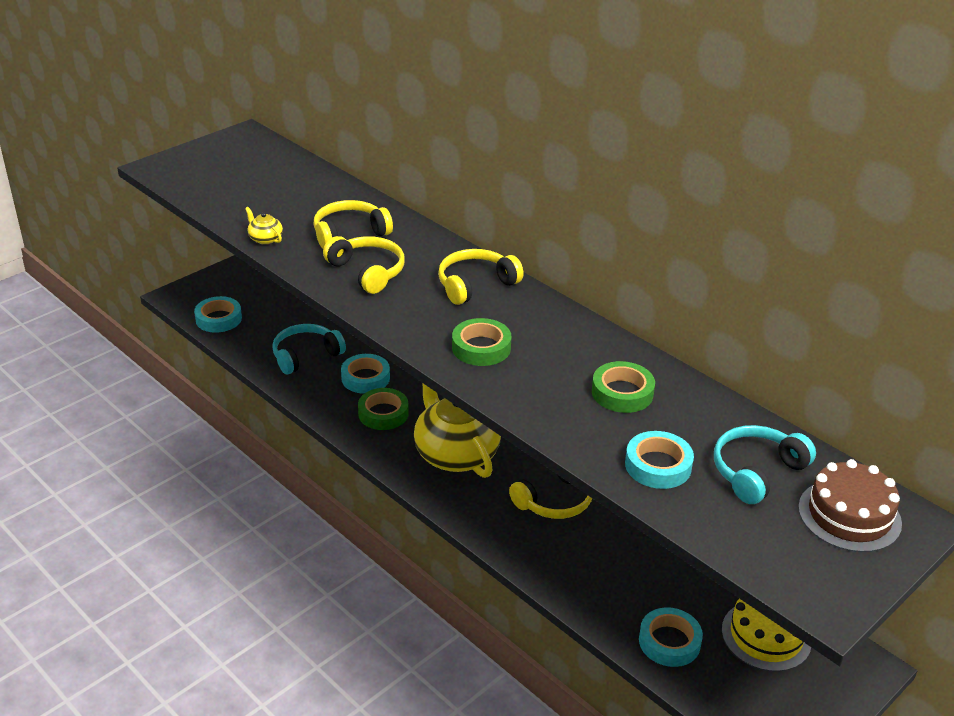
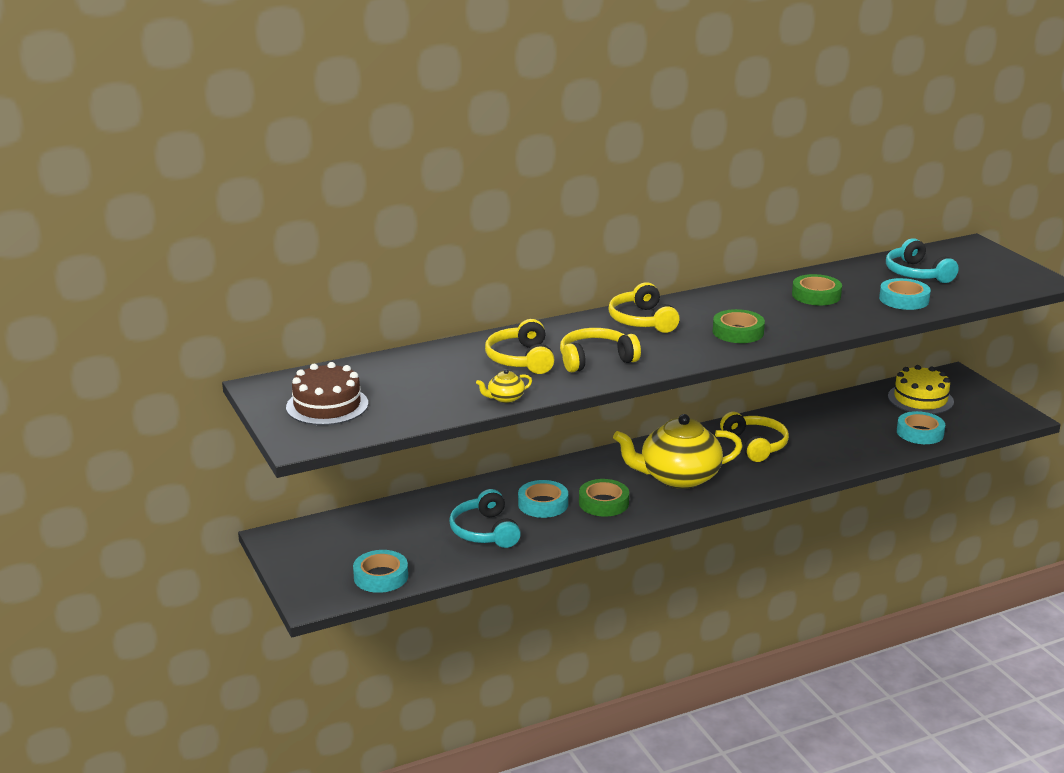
camera: 70 degrees left, 10 degrees down
(849, 515) = (964, 259): brown cake -> brown cake (327, 405)

